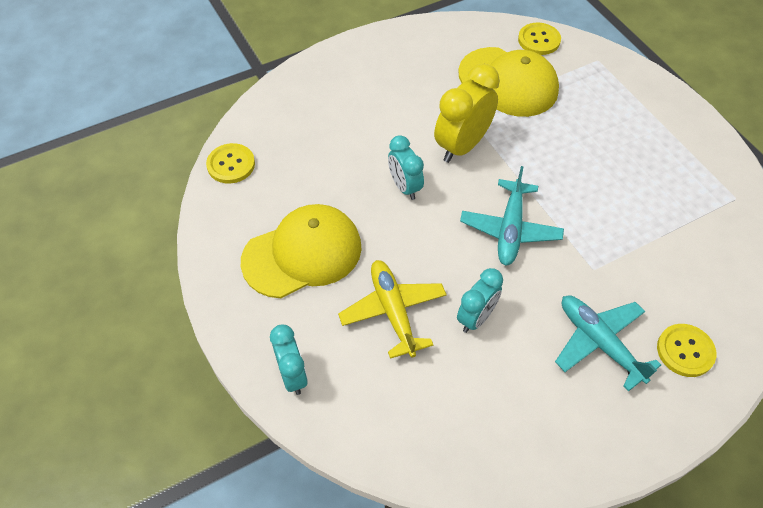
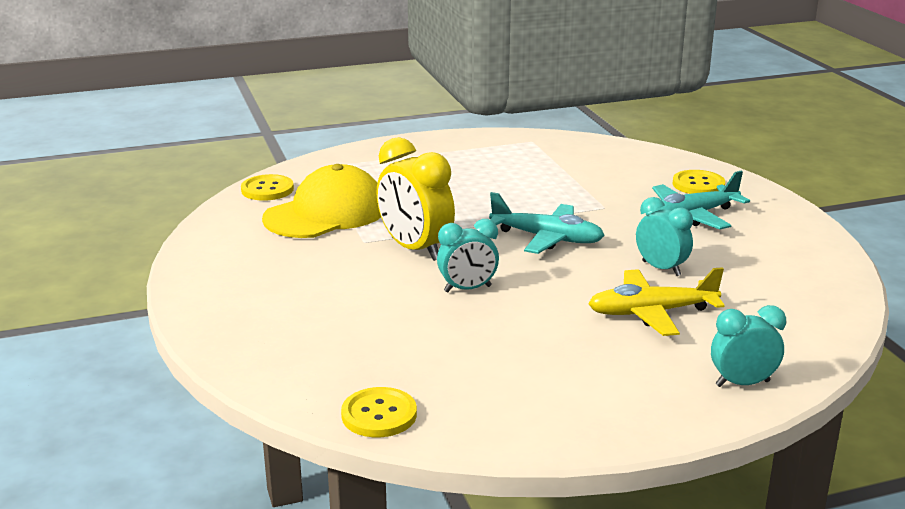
camera: 80 degrees left, 30 degrees down
(302, 254) = (558, 365): yellow cap -> none

